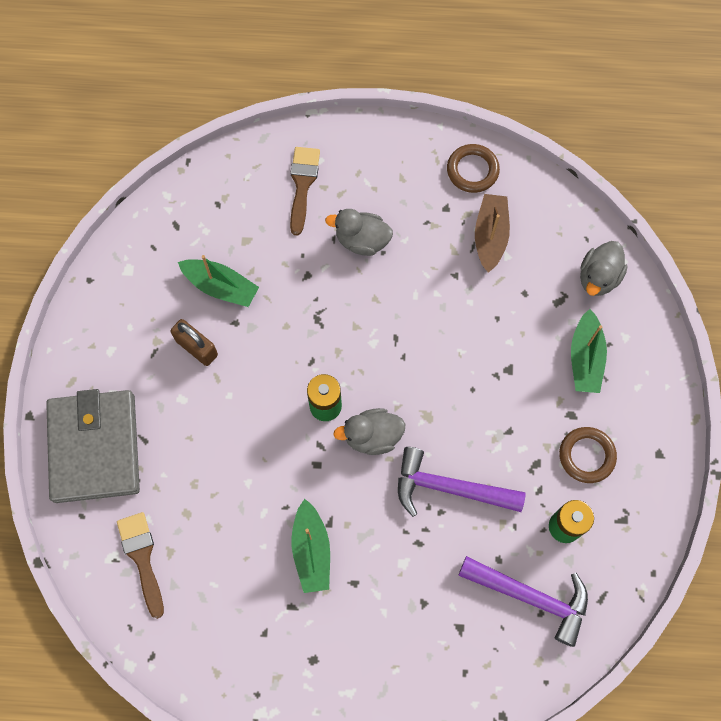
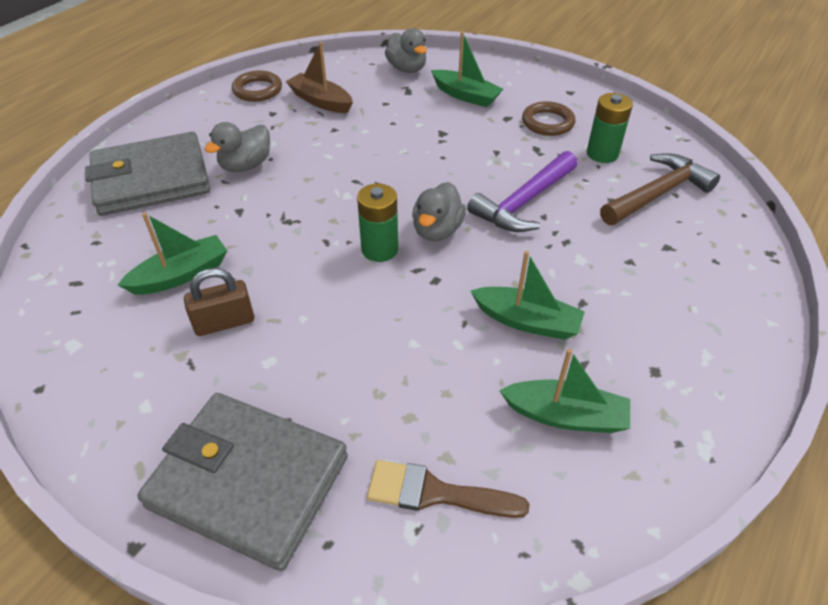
camera: 60 degrees left, 25 degrees down
(240, 612) = (565, 415): none -> green boat
(302, 185) = (151, 179): brown brush -> grey wallet
(531, 597) = (657, 194): purple hammer -> brown hammer

